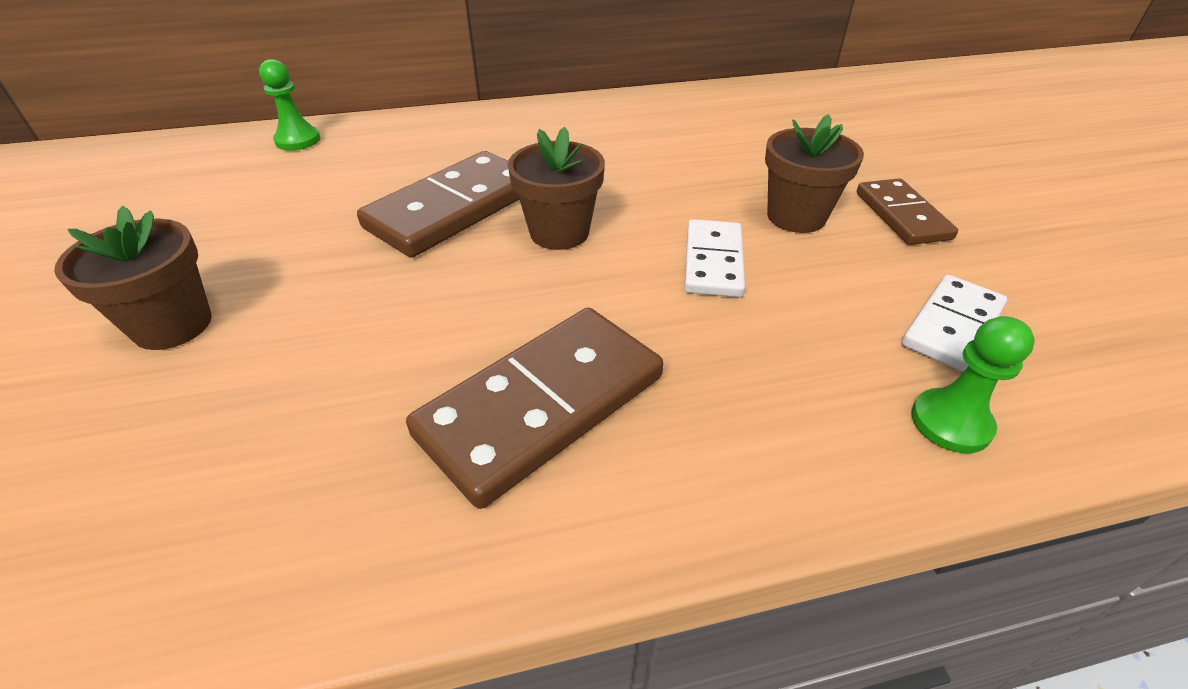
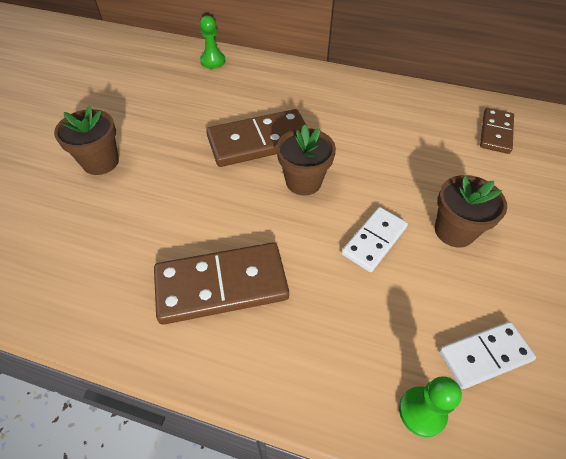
camera: 30 degrees right, 10 degrees up
(901, 215) = (530, 262): brown domino -> brown domino (495, 132)

